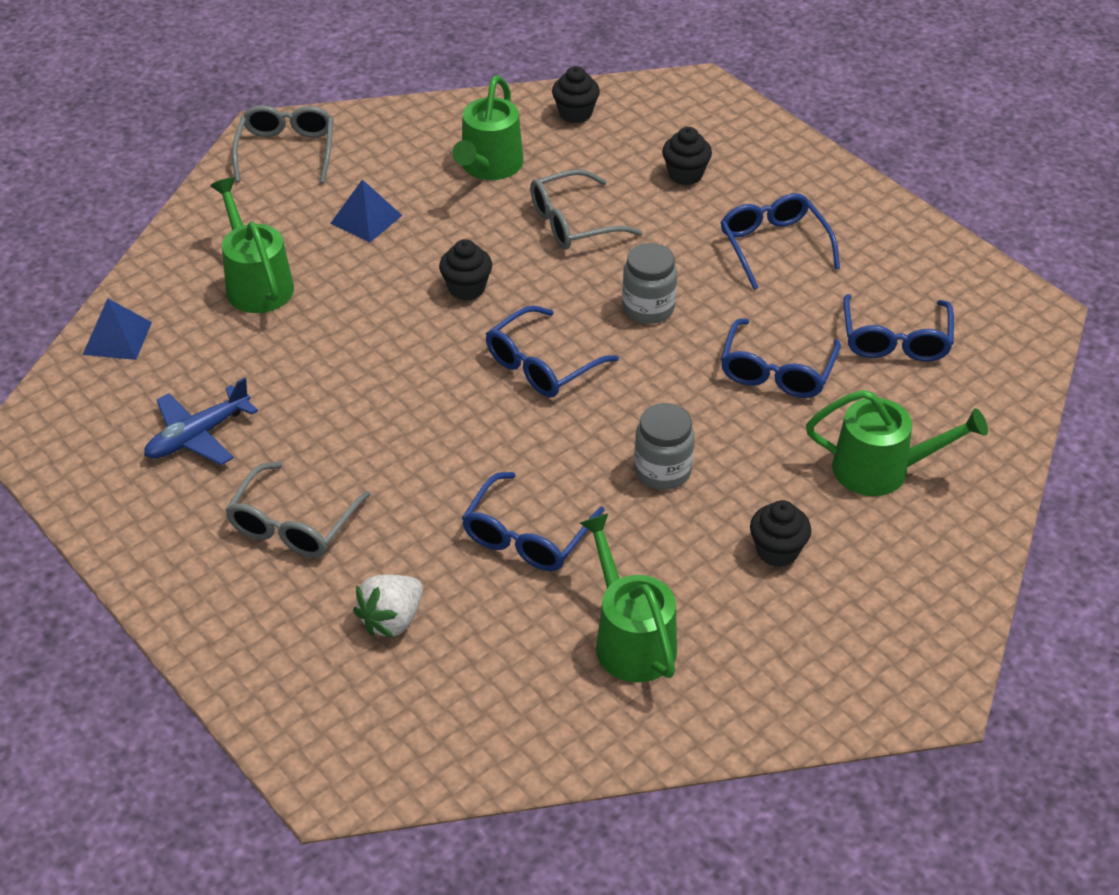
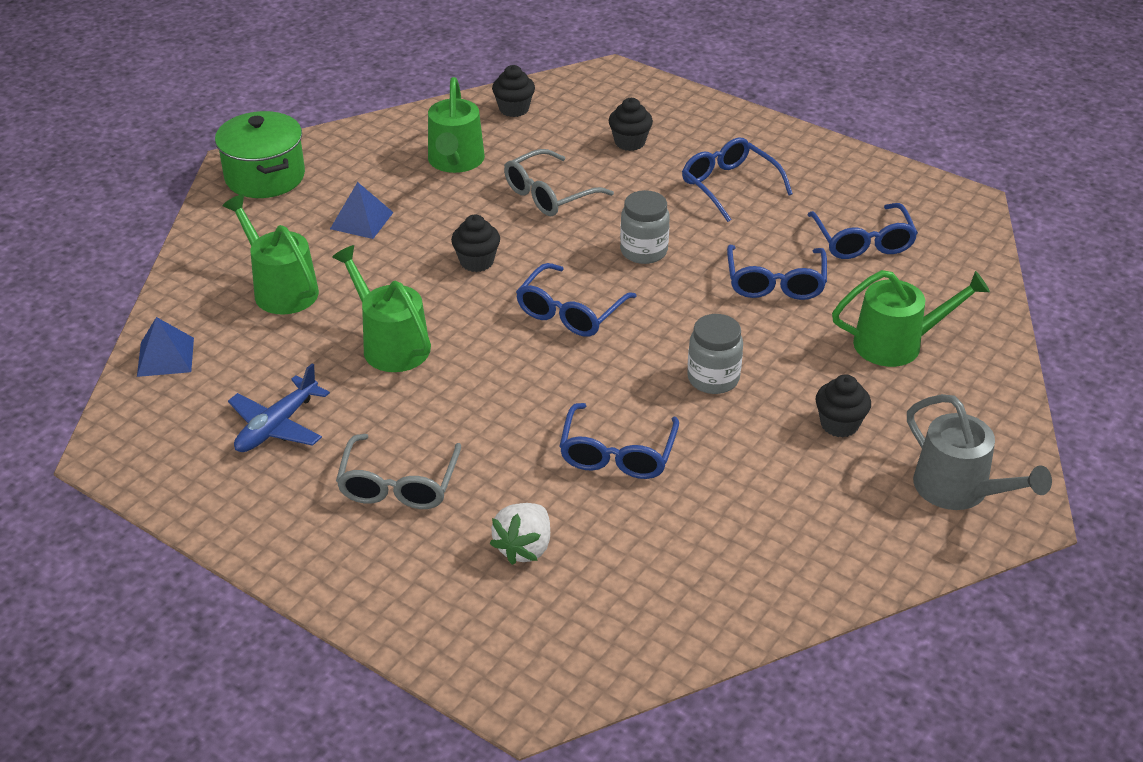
camera: 15 degrees left, 5 degrees down
(286, 151) = (265, 177): grey glasses -> green pot
(630, 639) = (745, 521): green watering can -> green watering can (390, 344)
(876, 653) = (959, 490): none -> grey watering can

